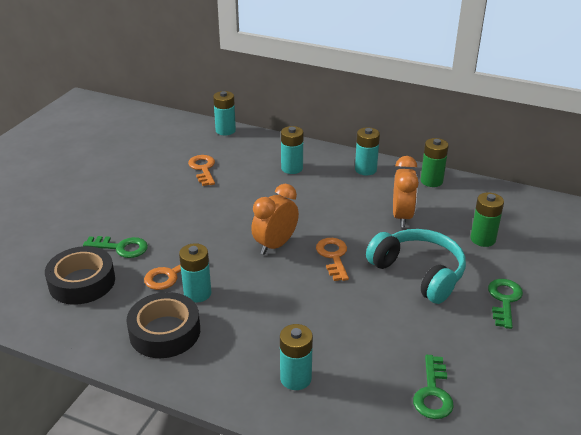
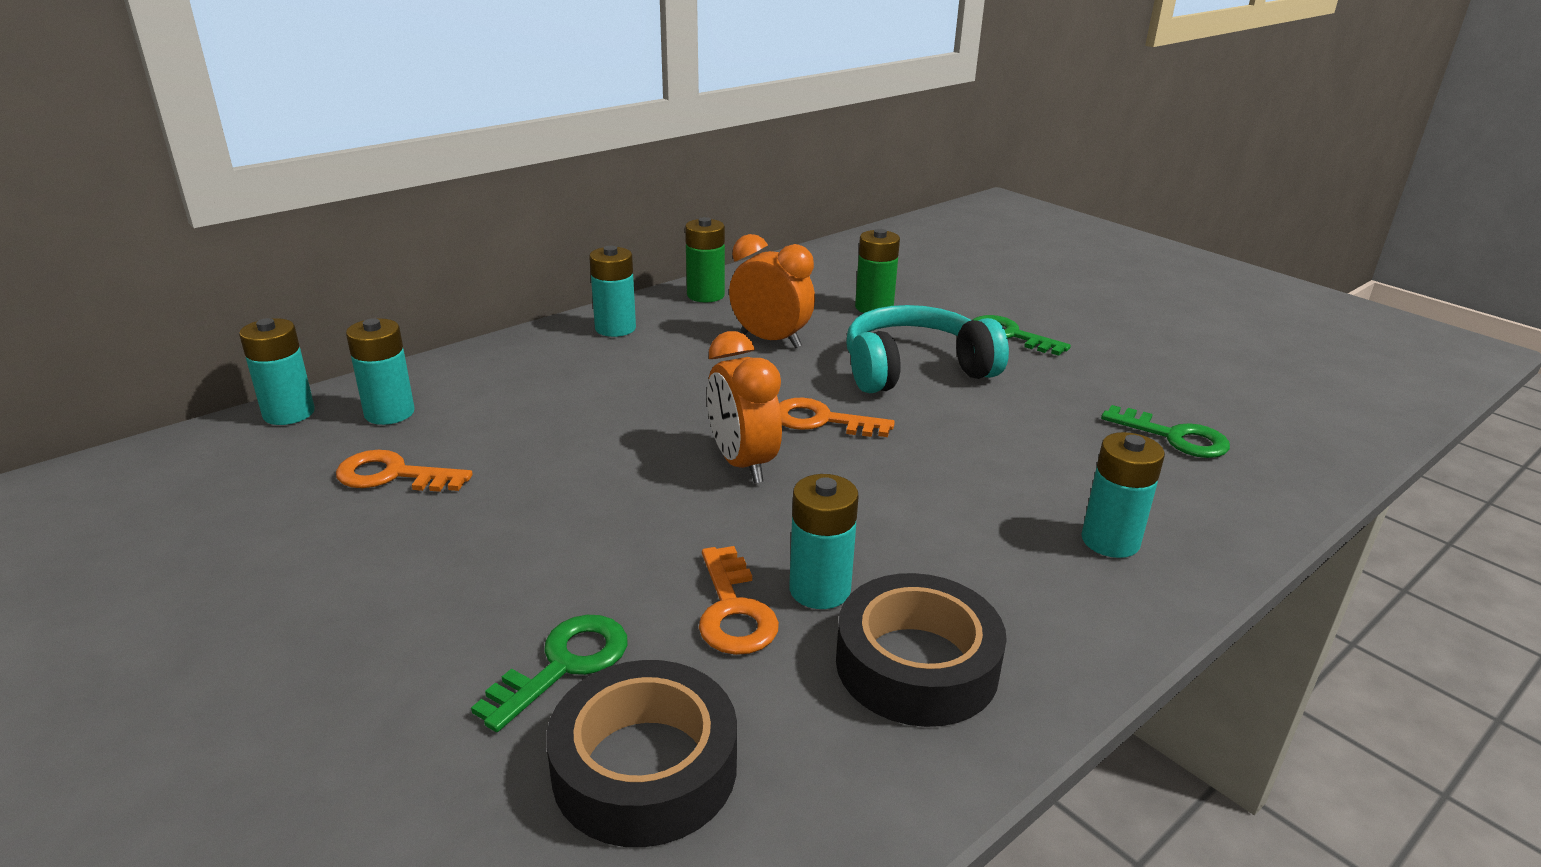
camera: 65 degrees left, 5 degrees down
(292, 168) = (526, 384): turquoise battery -> turquoise battery (389, 413)

